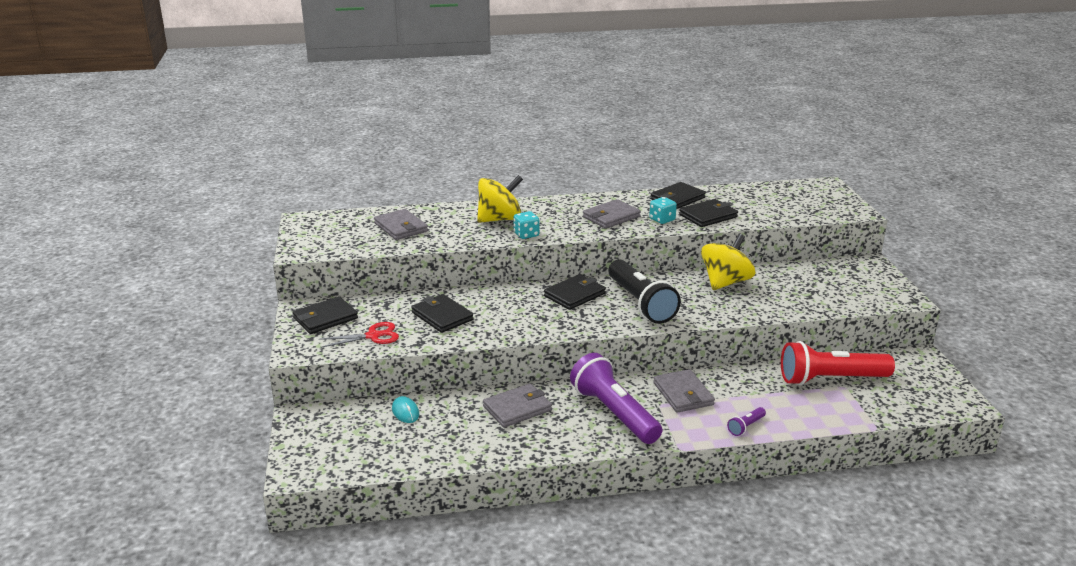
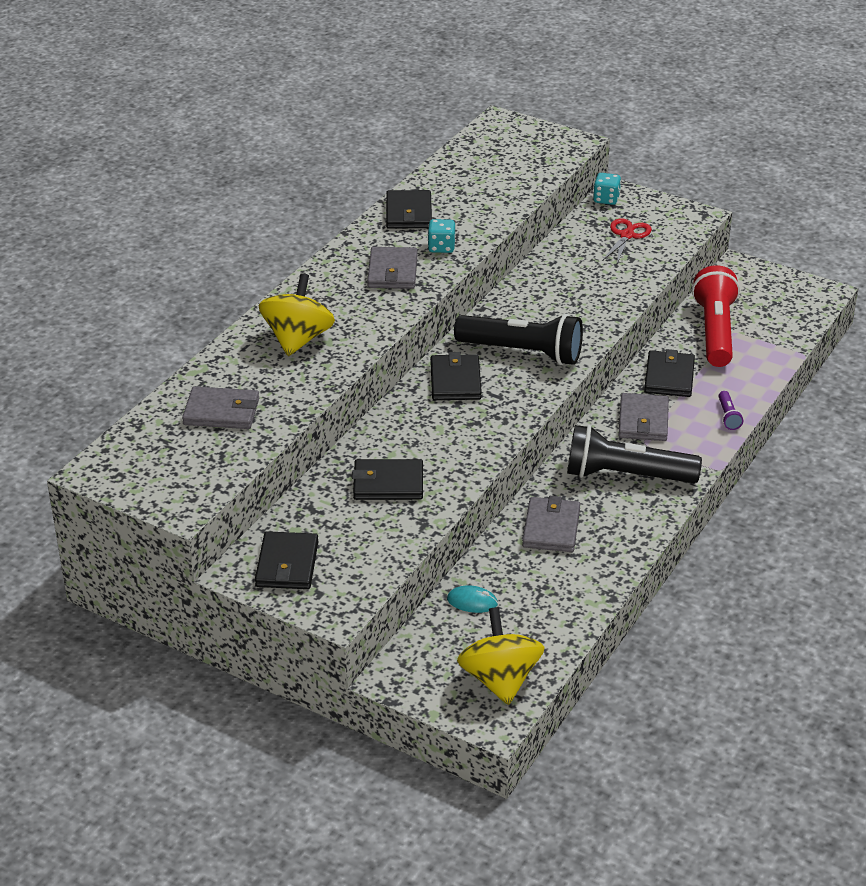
camera: 50 degrees left, 10 degrees up
(373, 336) = (370, 547): red scissors -> red scissors (627, 235)
(526, 235) = (358, 341): turquoise dice -> turquoise dice (606, 199)
(614, 413) = (626, 475): purple flashlight -> black flashlight
(683, 394) = (643, 421): grey wallet -> grey wallet turned 75 degrees clockwise
(708, 216) = (471, 218): black wallet -> black wallet (669, 377)
(725, 282) = (548, 285): yellow spinning top -> yellow spinning top (500, 680)
(830, 379) = (715, 331): red flashlight -> red flashlight turned 150 degrees clockwise

